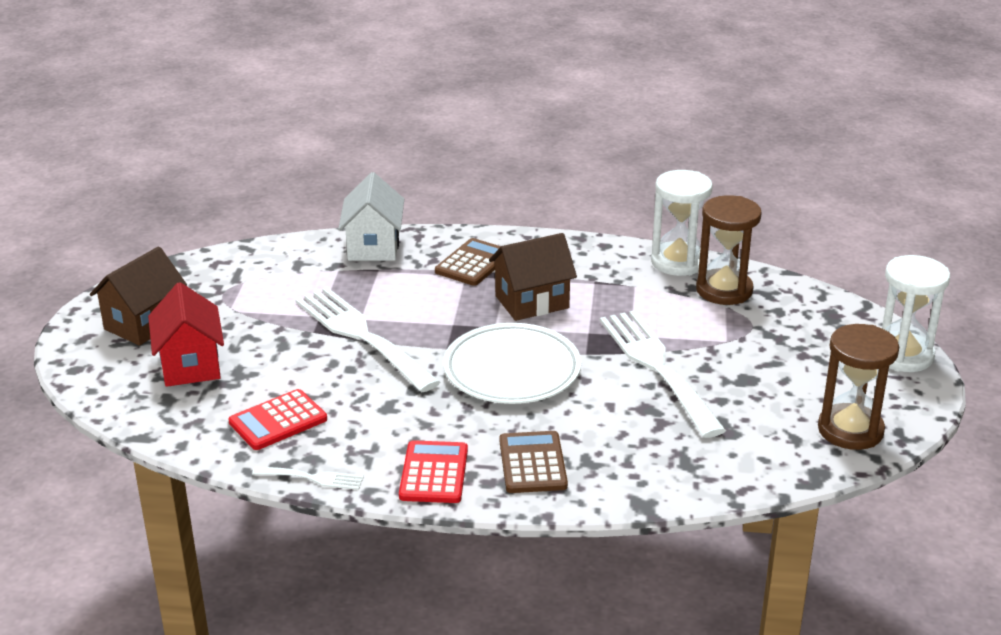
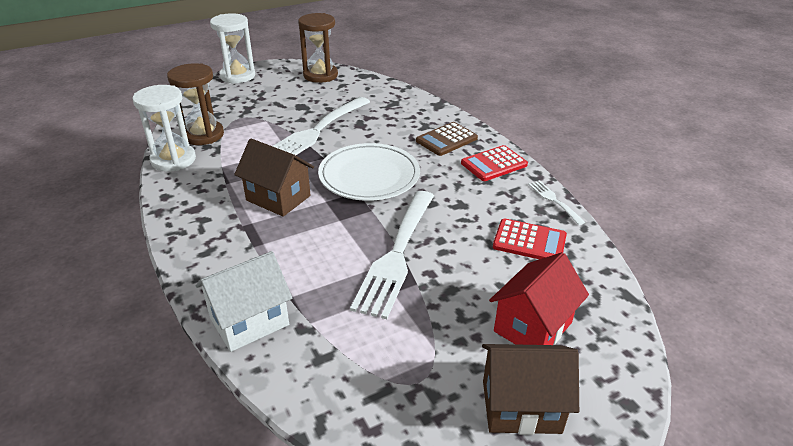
camera: 125 degrees left, 5 degrees up
(473, 263) = (239, 247): brown calculator -> none

